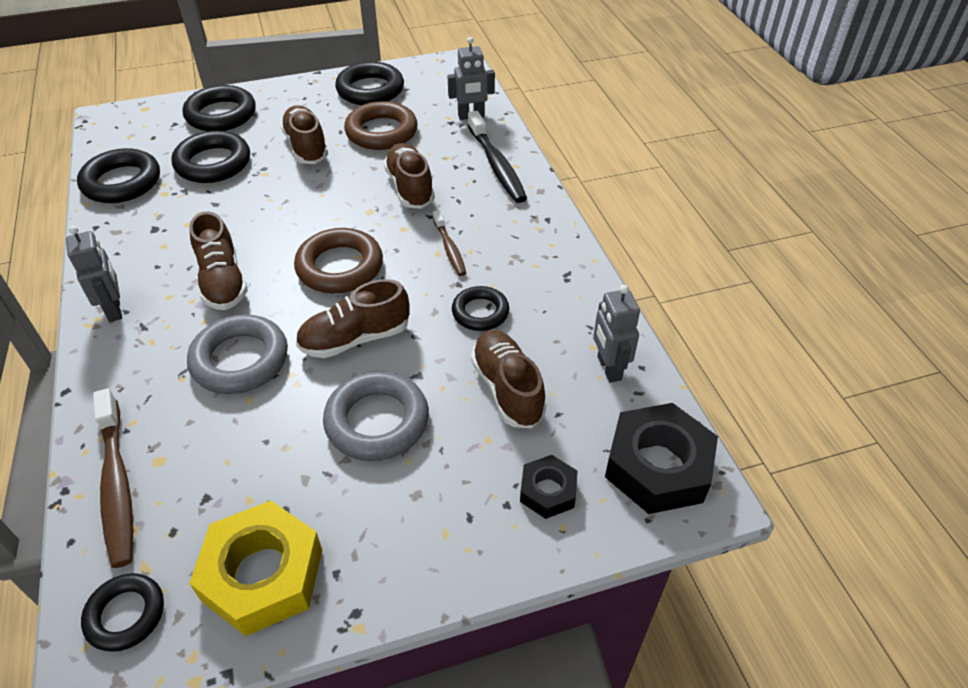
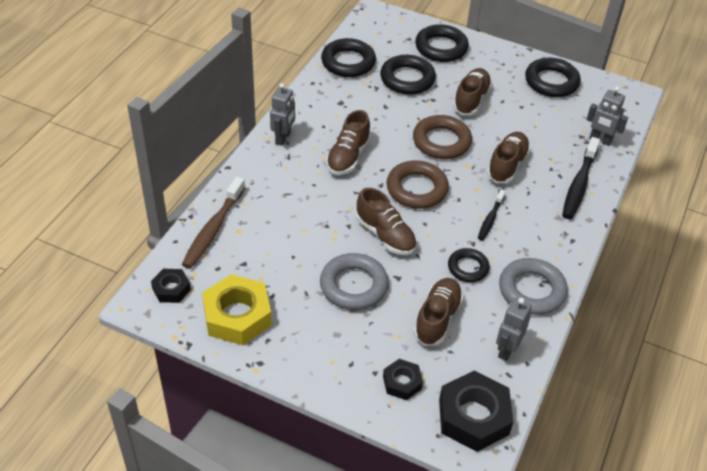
camera: 40 degrees right, 0 degrees up
(125, 615) = (171, 289): black ring -> black nut
(240, 360) = (318, 206): grey ring -> grey ring (531, 290)
(355, 338) = (385, 235): brown shoe -> brown shoe turned 150 degrees counterclockwise
(381, 132) = (528, 117): brown ring -> brown ring (441, 141)
(449, 249) = (490, 219): brown toothbrush -> black toothbrush

